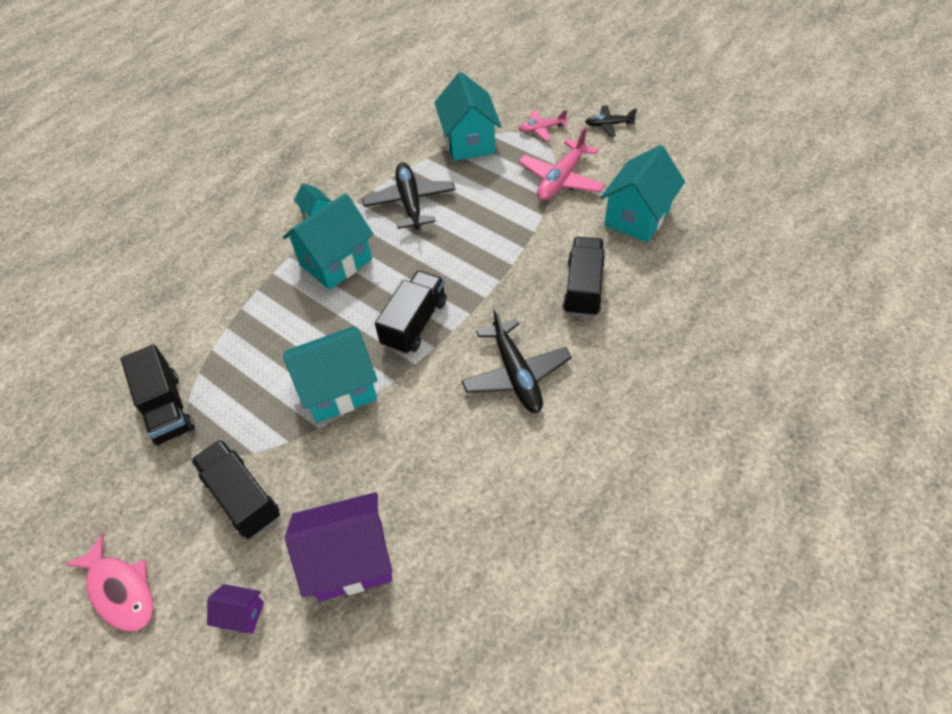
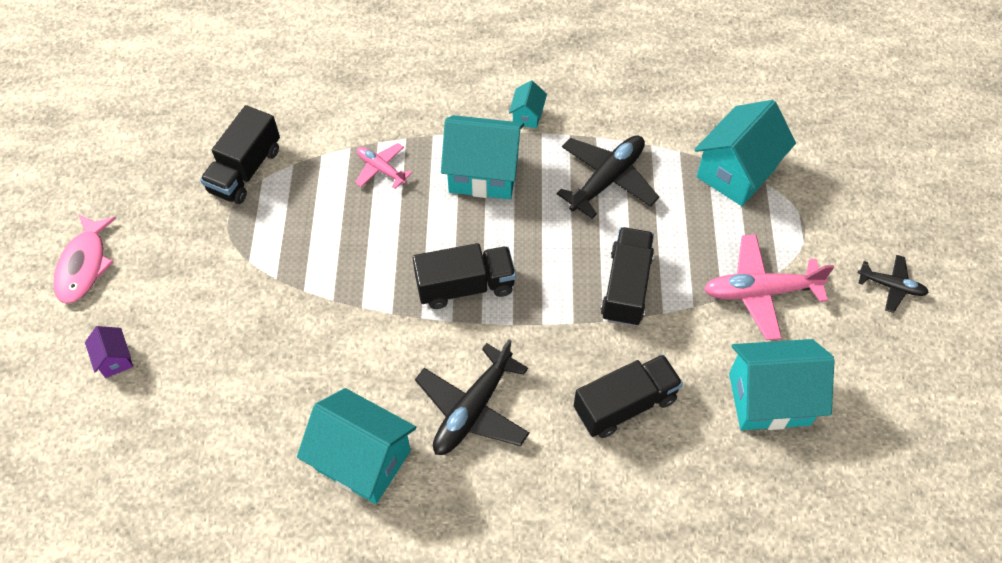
camera: 50 degrees right, 5 degrees up
(242, 497) = (206, 285): black truck -> black truck (626, 287)
(339, 390) = (351, 278): turquoise house -> turquoise house (363, 460)
(350, 560) = (204, 402): purple house -> none
(541, 129) = (820, 225): pink plane -> pink plane (381, 169)
(608, 125) = (891, 286): black plane -> black plane turned 150 degrees clockwise

